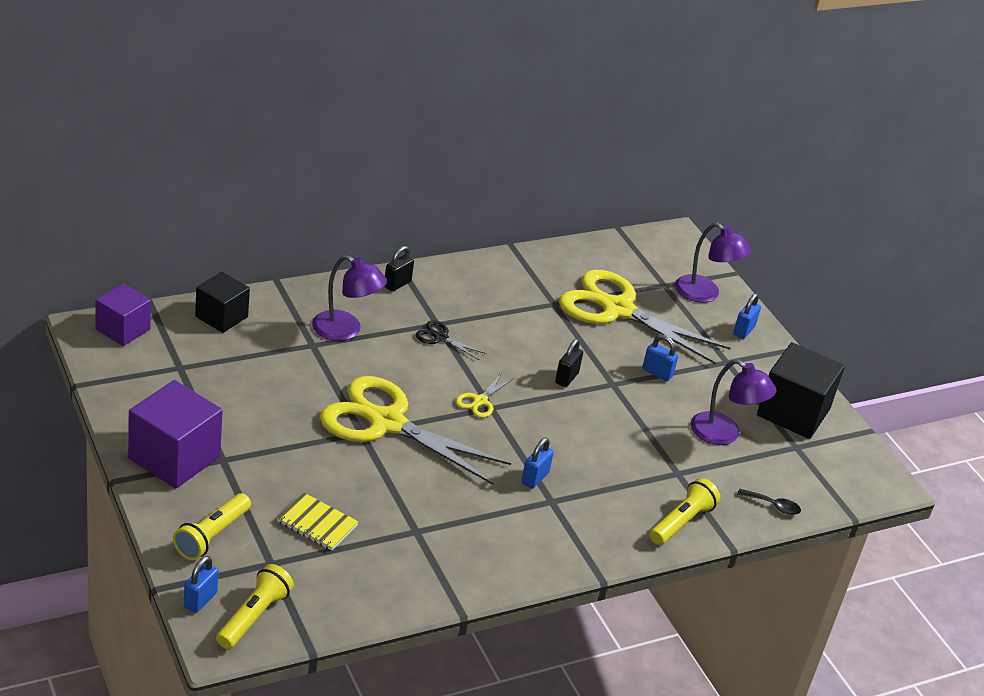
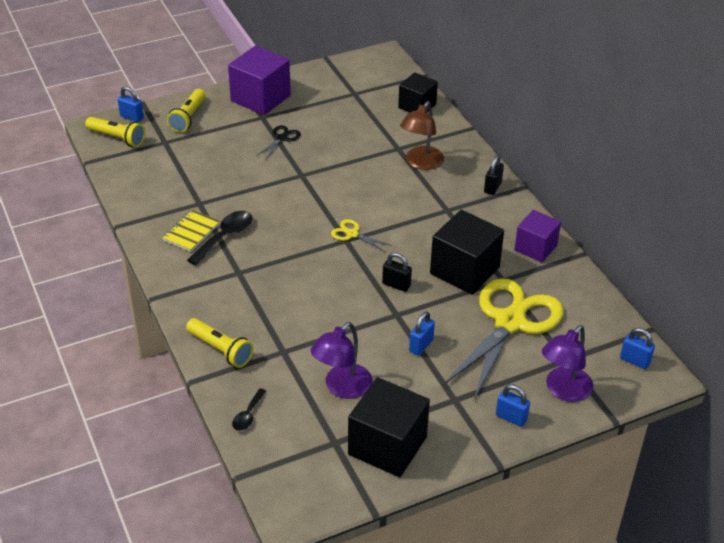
camera: 95 degrees right, 5 degrees up
(123, 329) = (388, 68): purple cube -> purple cube (535, 248)
(212, 536) = (188, 117): yellow flashlight -> yellow flashlight turned 105 degrees counterclockwise
(317, 523) = (203, 159): yellow notebook -> yellow notebook (191, 232)
(345, 330) = (421, 163): purple lamp -> brown lamp
(386, 423) = (315, 186): yellow scissors -> none
(397, 284) = (492, 187): black padlock -> black padlock turned 75 degrees clockwise
(440, 337) = (428, 212): black scissors -> black scissors (282, 138)
(486, 509) = (225, 237): none -> black spoon
(534, 478) = (264, 263): blue padlock -> blue padlock (634, 361)
(541, 327) = (464, 270): none -> black cube

